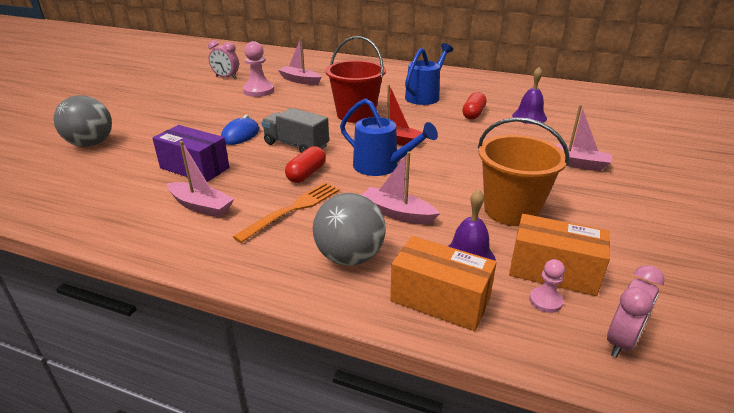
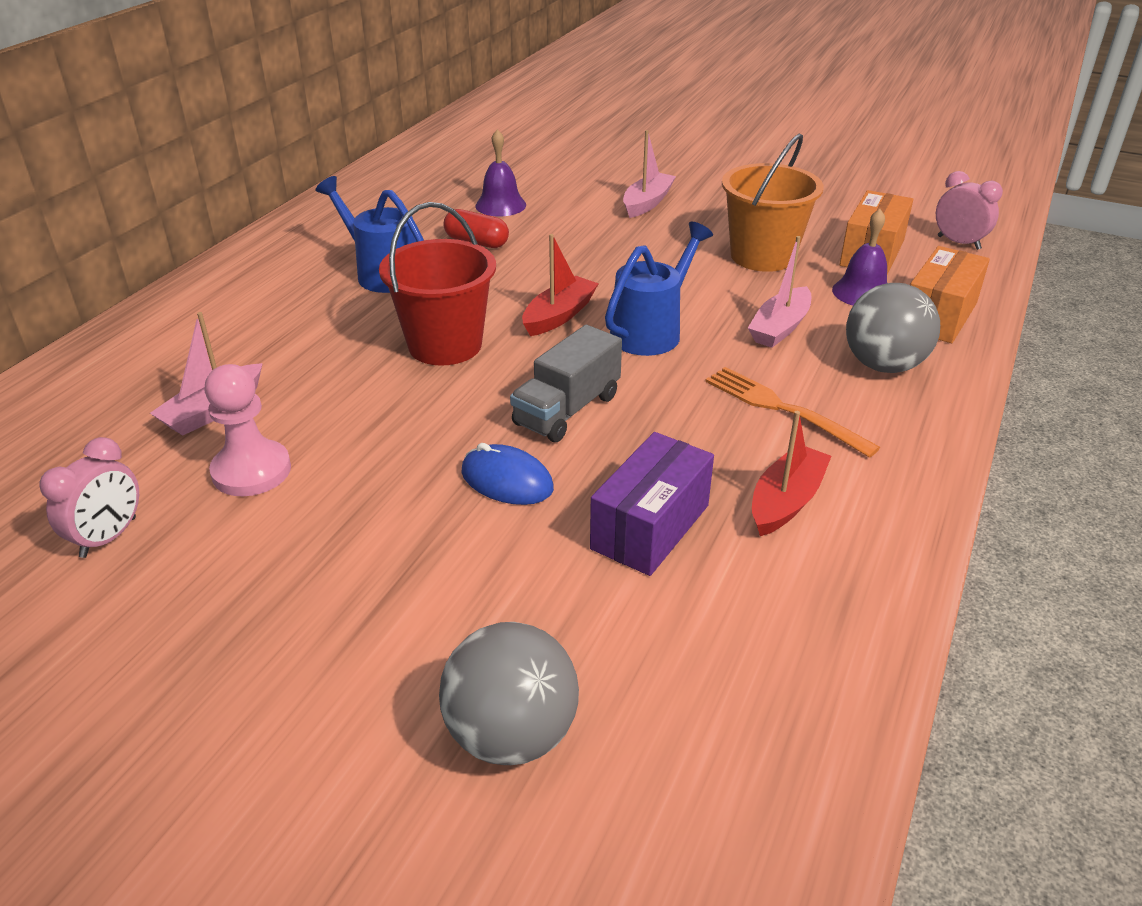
camera: 85 degrees left, 5 degrees up
(201, 206) = (786, 501): pink boat -> red boat
(306, 174) = (674, 398): red capsule -> none
(545, 301) = (919, 264): pink pawn -> none

